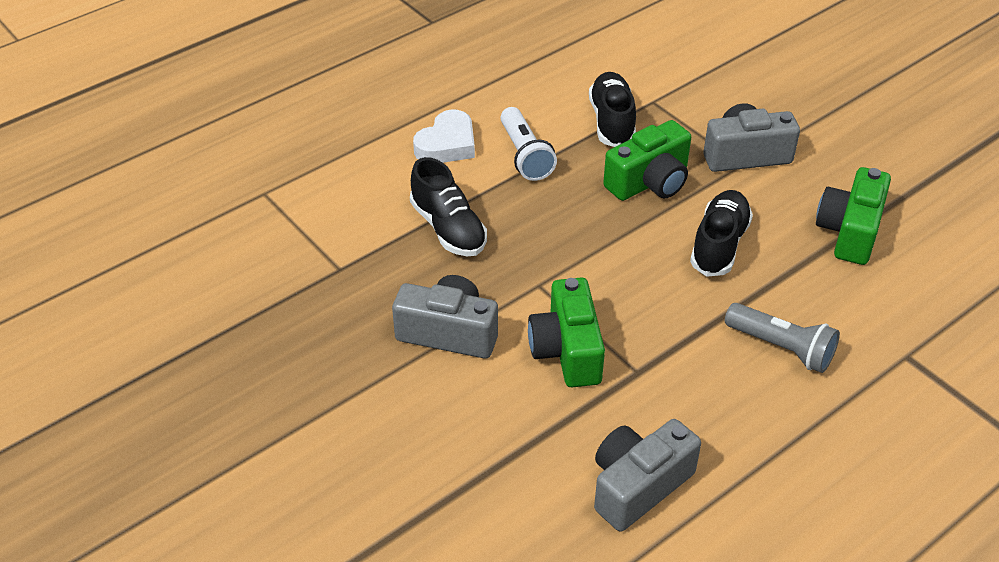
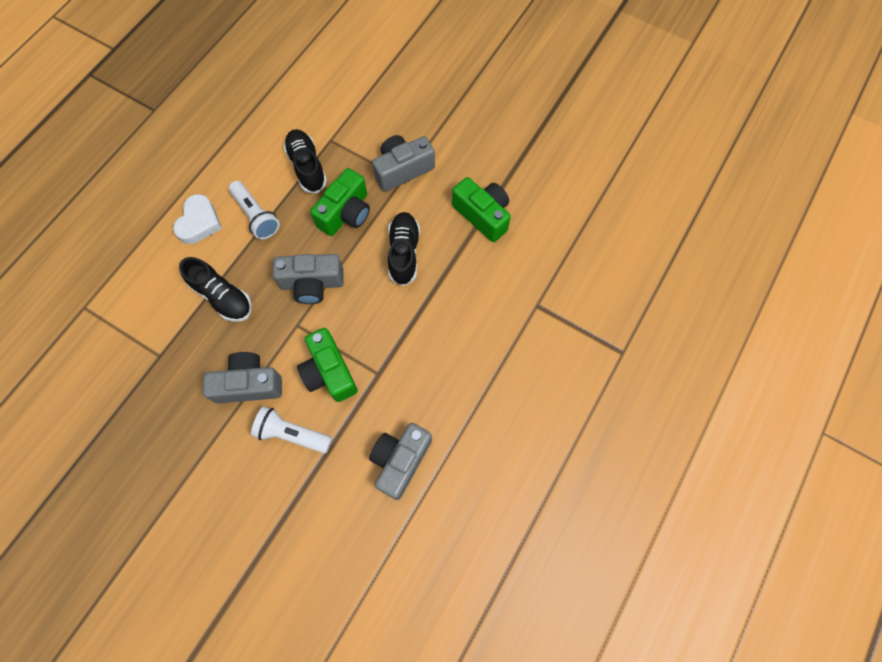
camera: 20 degrees left, 25 degrees up
(489, 407) = (292, 434): none -> white flashlight
(576, 245) = (312, 284): none -> grey camera
(781, 348) = (461, 324): grey flashlight -> none
(849, 231) = (482, 215): green camera -> green camera turned 135 degrees clockwise

